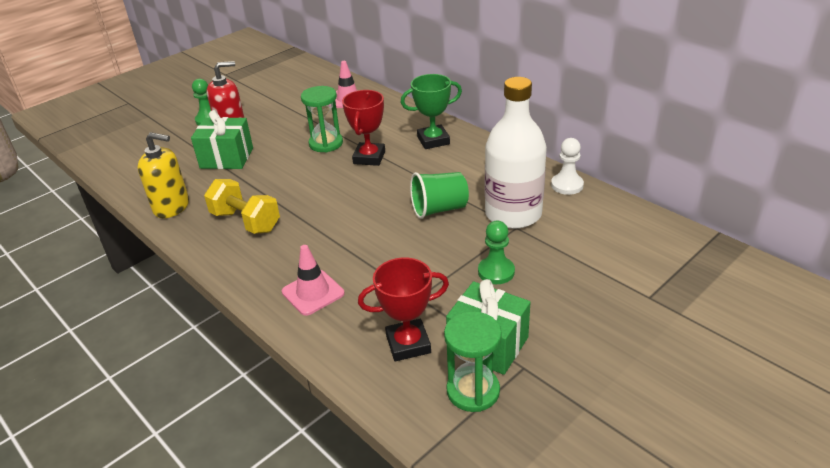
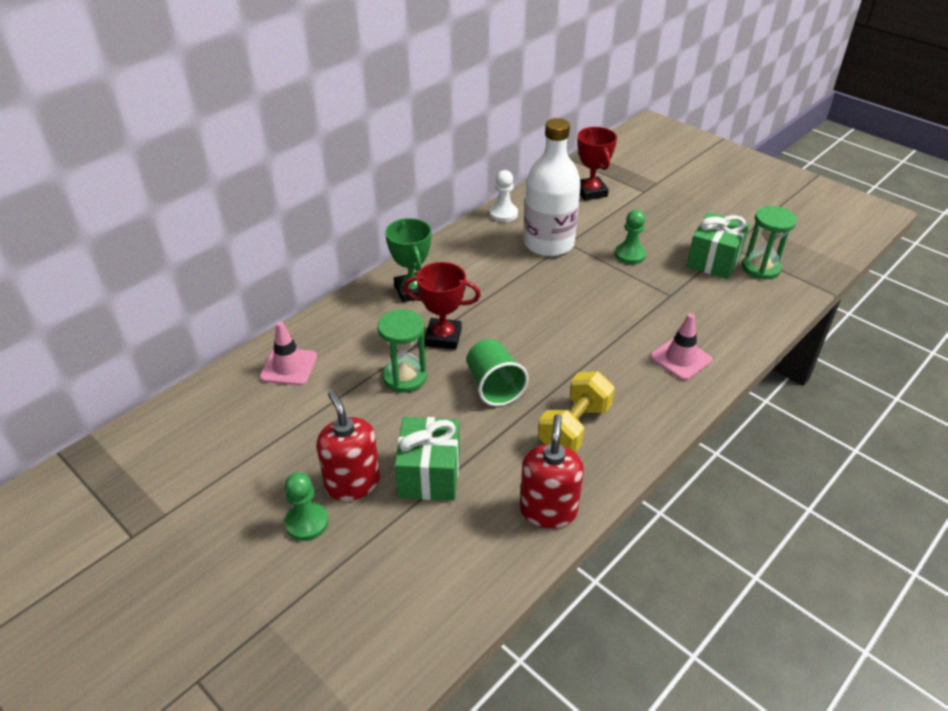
camera: 95 degrees left, 5 degrees up
(171, 207) = (548, 510): yellow soap dispenser -> red soap dispenser
(408, 344) = (726, 299): red trophy -> red trophy (590, 192)
(439, 209) = (543, 285): green cup -> green cup (494, 386)

